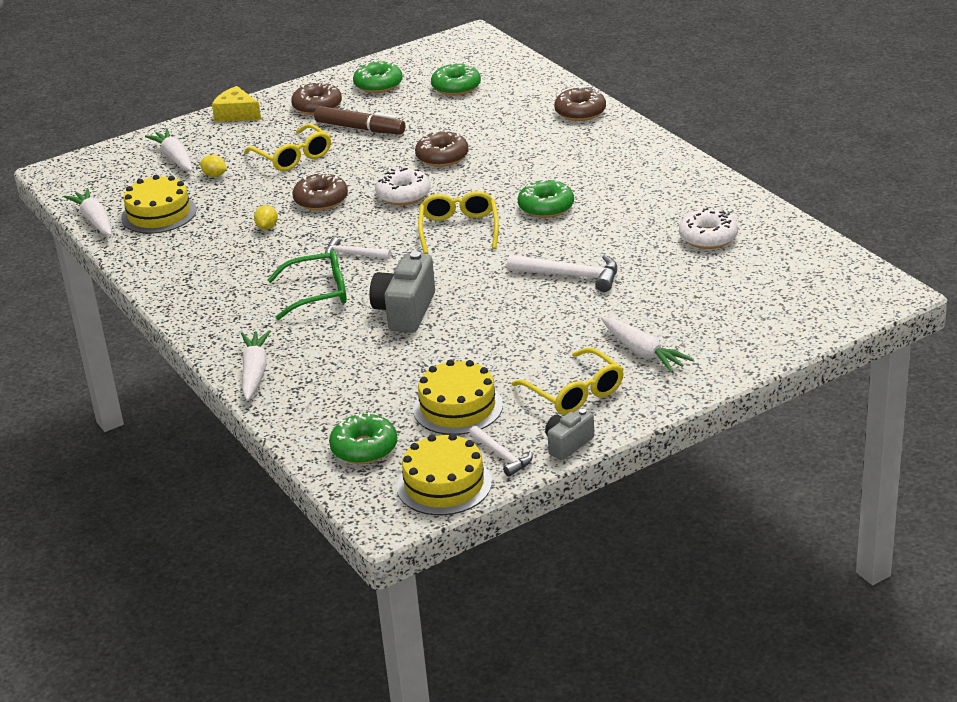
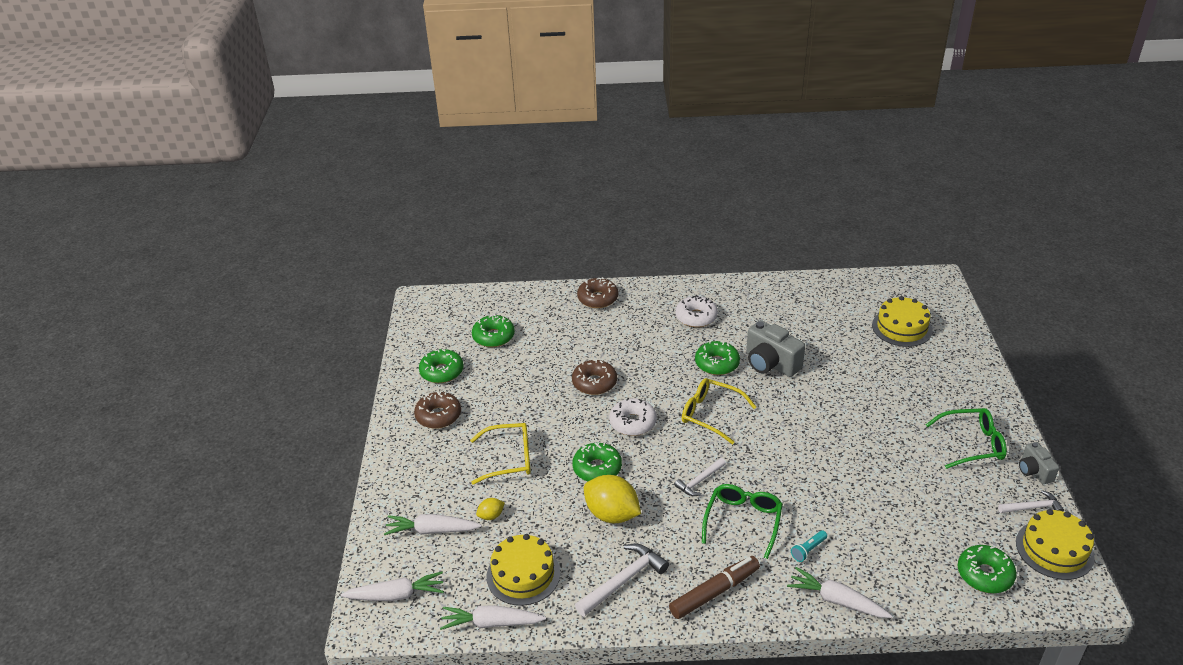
camera: 60 degrees left, 5 degrees up
(236, 114) = (396, 465): yellow cheese -> none
(267, 227) = (612, 514): yellow lemon -> yellow lemon, size x2.15
(310, 338) = (808, 550): none -> turquoise flashlight
(321, 200) = (597, 468): brown donut -> green donut
(360, 128) = (503, 407): brown marker -> brown marker (714, 592)
(405, 311) = (807, 484): grey camera -> grey camera (770, 363)
(457, 407) = (957, 506): yellow cake -> yellow cake (902, 327)
(570, 276) = (820, 388): white hammer -> white hammer (623, 580)
(575, 393) = (973, 444): yellow glasses -> green glasses
(642, 352) = (941, 396): white carrot -> white carrot (396, 595)
(708, 237) = (819, 315): white donut -> white donut (696, 317)

